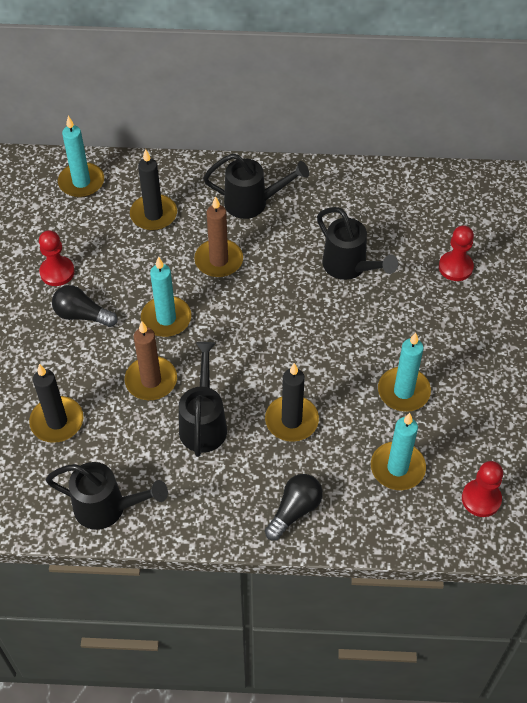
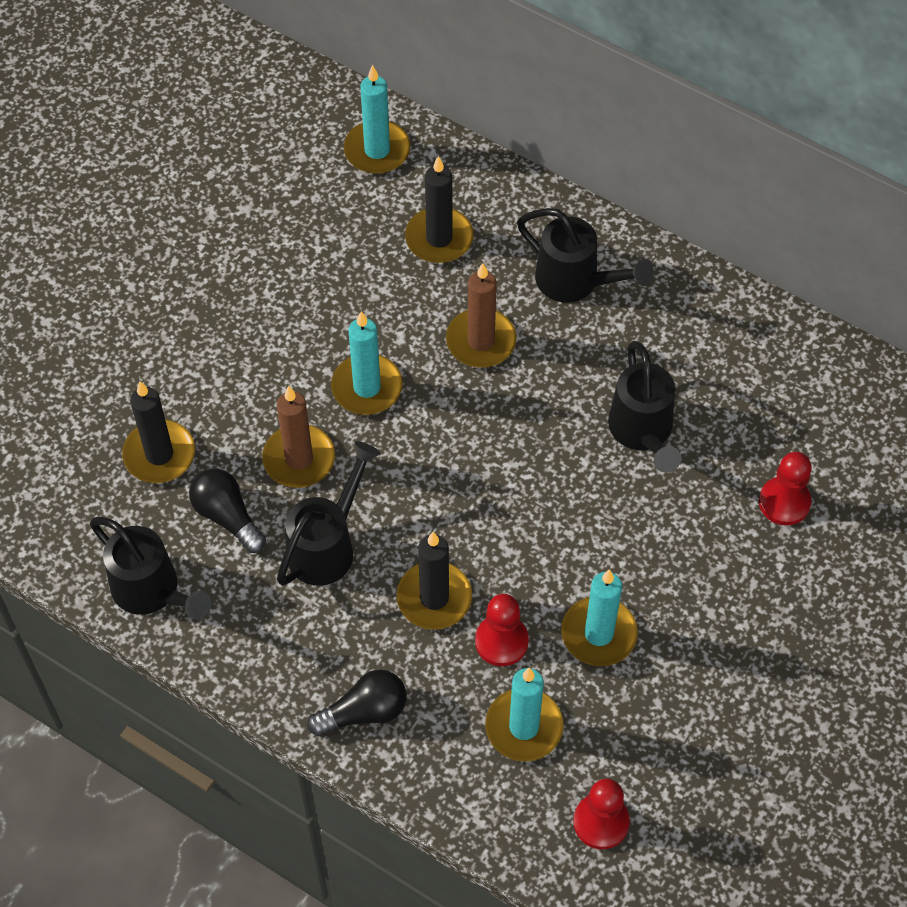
camera: 30 degrees right, 5 degrees up
(57, 272) = (274, 260): red pawn -> red pawn (501, 641)
(82, 315) = (269, 332): black light bulb -> black light bulb (227, 516)

